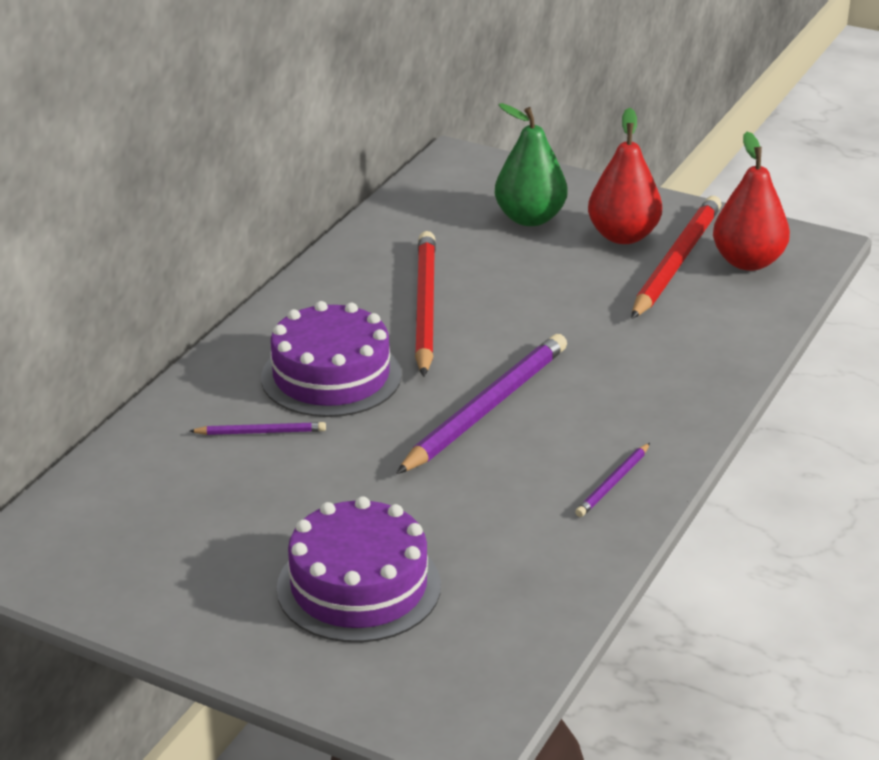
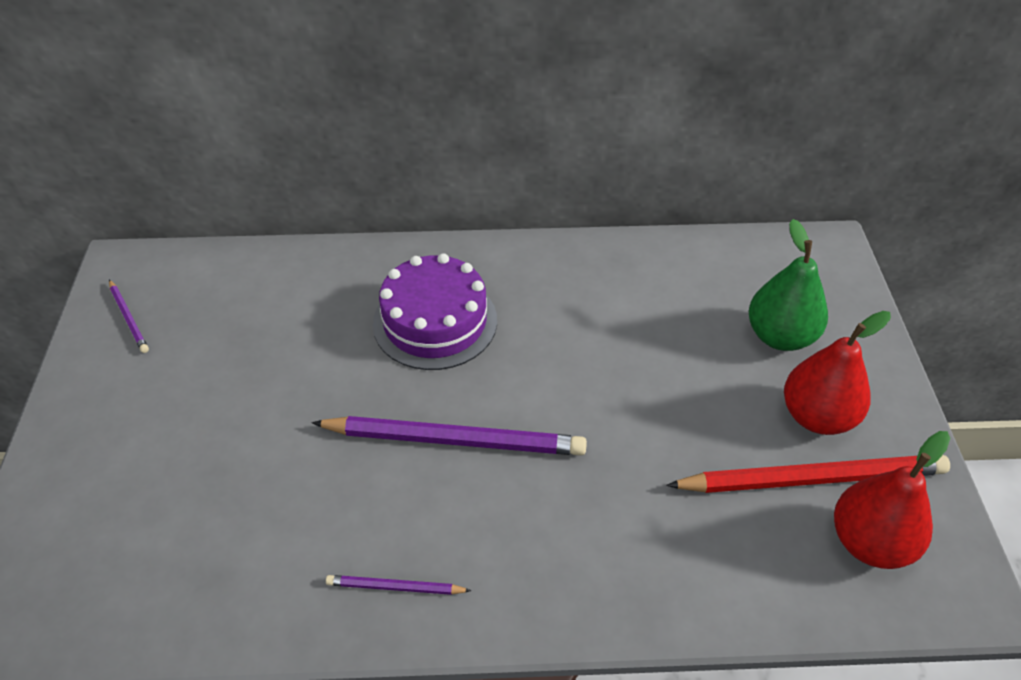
camera: 60 degrees right, 15 degrees up
(261, 432) = (335, 317): purple pencil -> purple pencil (129, 318)
(358, 586) = (162, 468): purple cake -> none
(424, 307) = (577, 331): red pencil -> none

